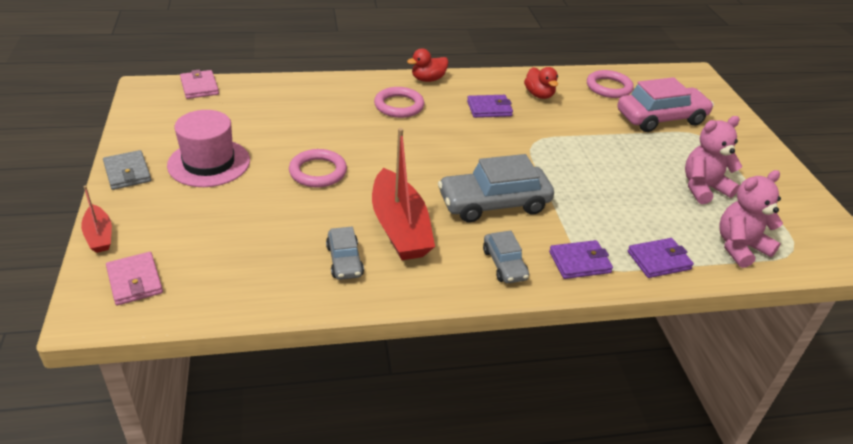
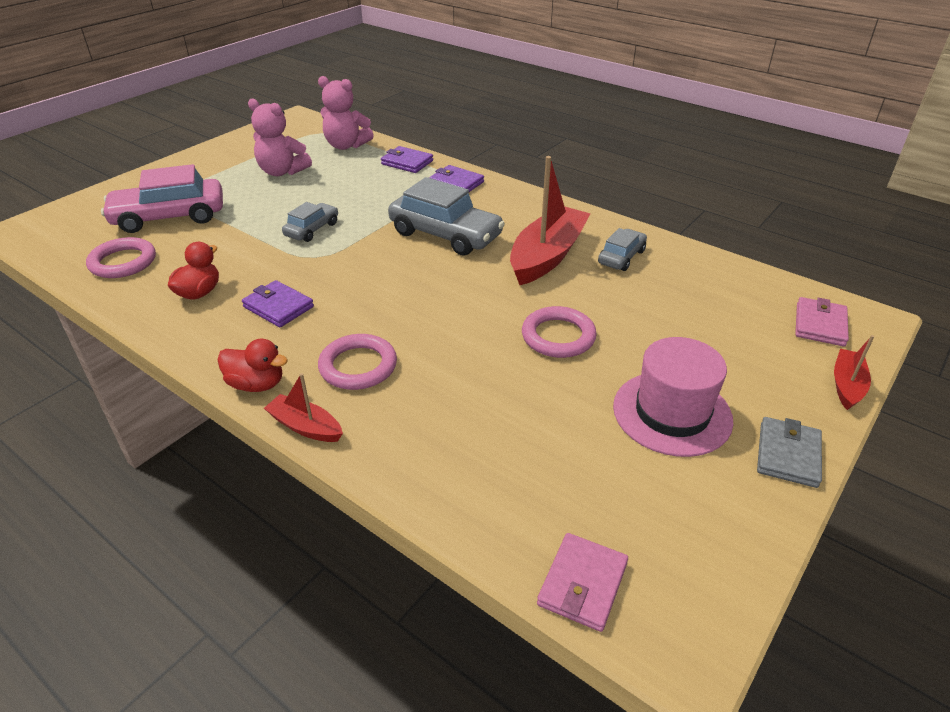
camera: 130 degrees left, 0 degrees up
(379, 77) = (305, 426): none -> red boat
(504, 264) = (507, 203): grey car -> grey car (312, 229)
(661, 118) = (169, 217): pink car -> pink car turned 45 degrees counterclockwise

